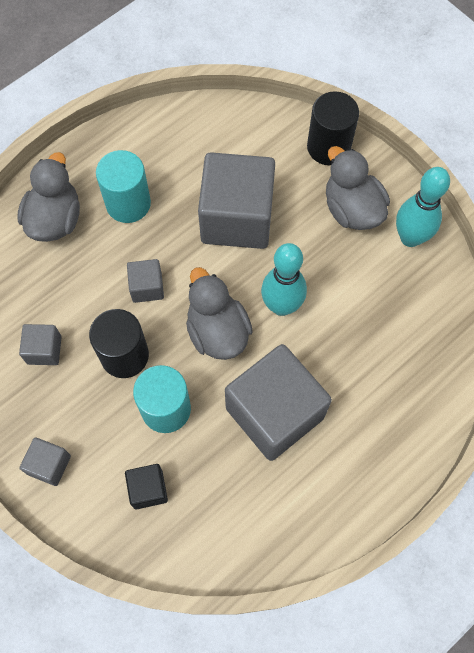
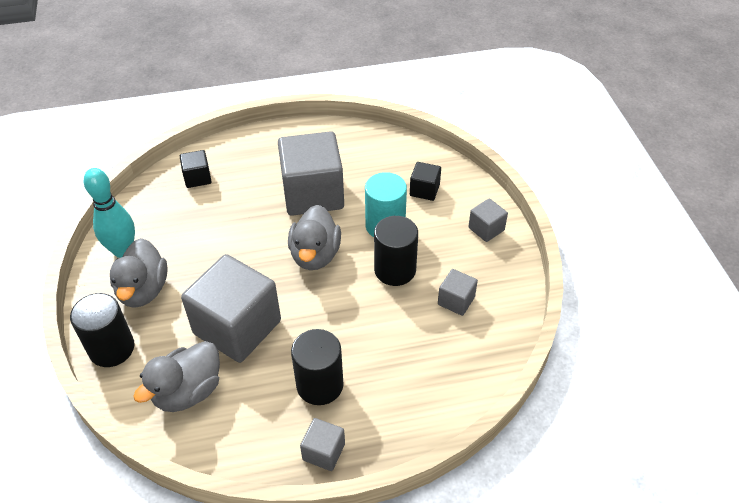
camera: 150 degrees left, 20 degrees down
(55, 219) = (394, 403): grey duck -> grey duck (188, 391)
(128, 203) = (320, 385): turquoise cylinder -> black cylinder
(147, 287) = (348, 308): grey cube -> grey cube (323, 452)
(281, 306) = (256, 250): turquoise bowling pin -> none
(420, 366) = (197, 178): none -> black cube

